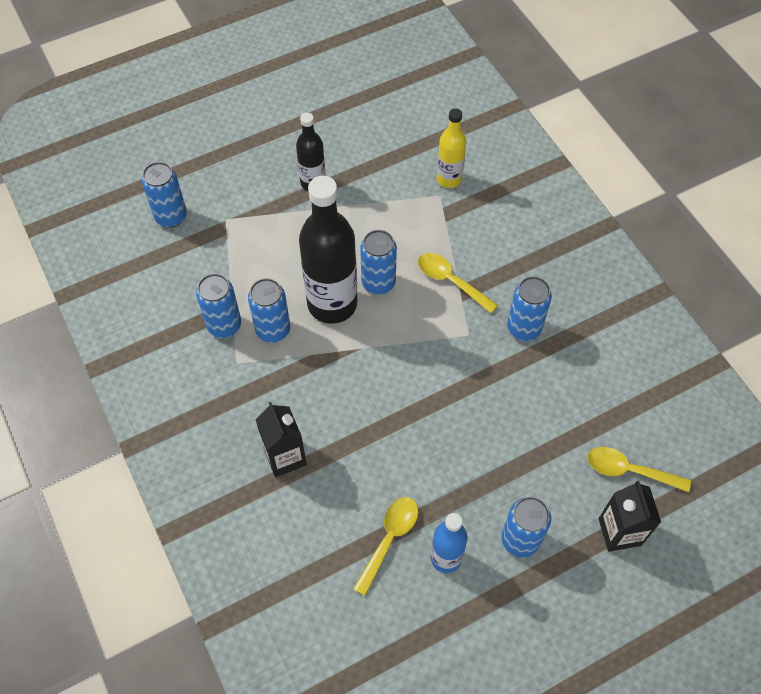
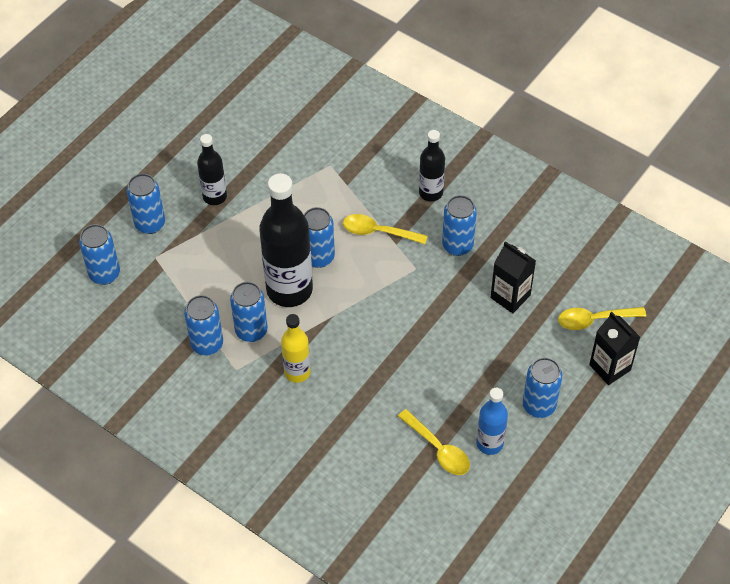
camera: 25 degrees left, 5 degrees down
(239, 185) = (150, 224): none -> blue can
(285, 456) = (319, 424): black carton -> black carton (510, 296)
(389, 539) = (438, 449): yellow spoon -> yellow spoon turned 135 degrees clockwise
(449, 179) = (330, 148): yellow bottle -> yellow bottle (297, 372)
(525, 262) = (431, 193): none -> black bottle

